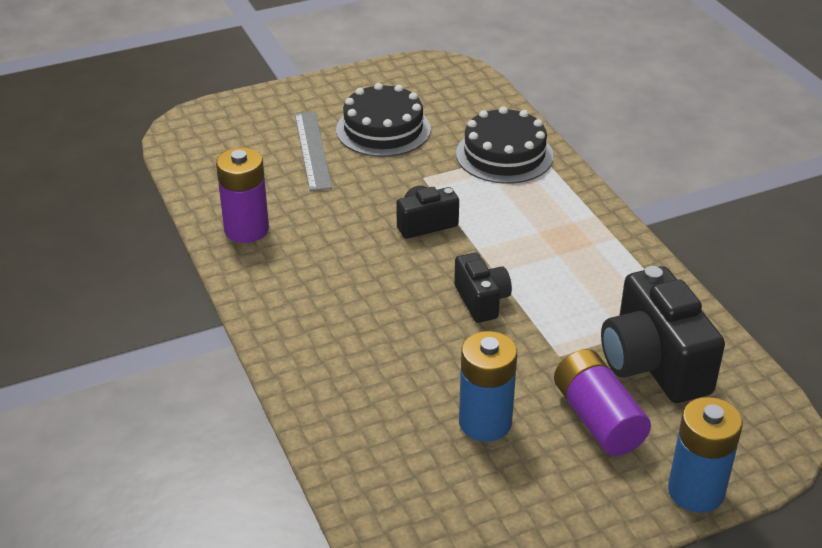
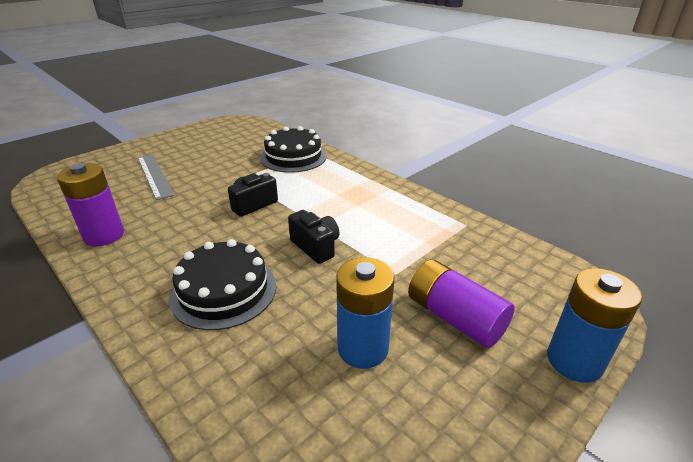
camera: 20 degrees left, 5 degrees down
(383, 129) = (205, 156): black cake -> black cake (224, 291)
(653, 363) = (467, 262): black camera -> none

